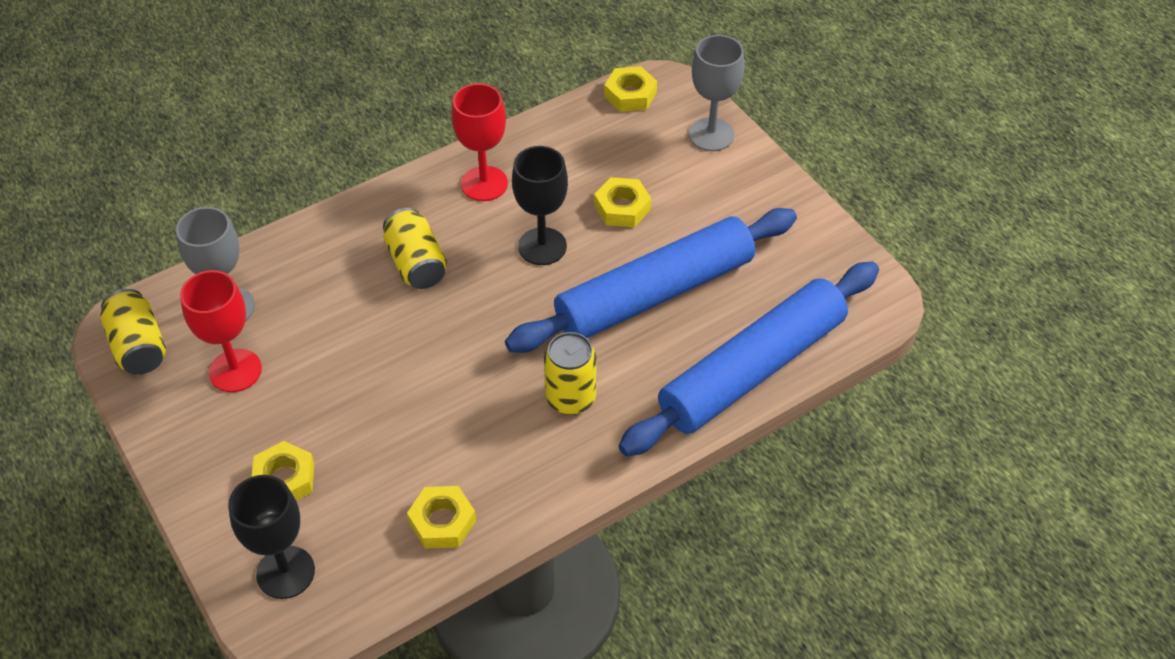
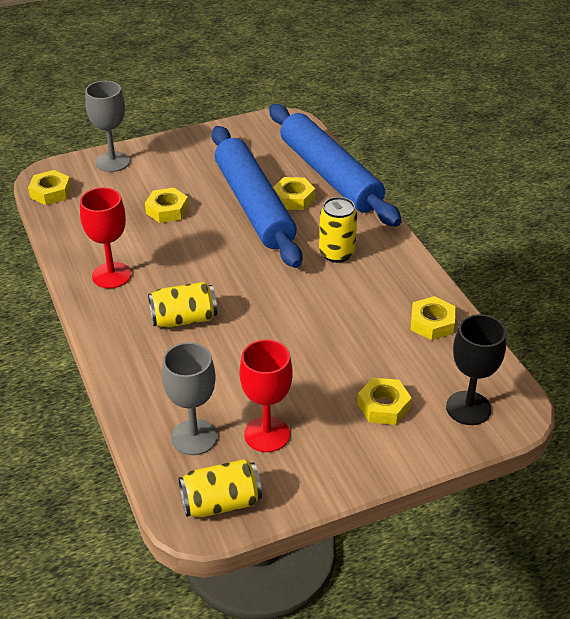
camera: 80 degrees left, 10 degrees down
(542, 246) = (190, 252): black goblet -> none
(683, 334) = (293, 198): none -> yellow nut

